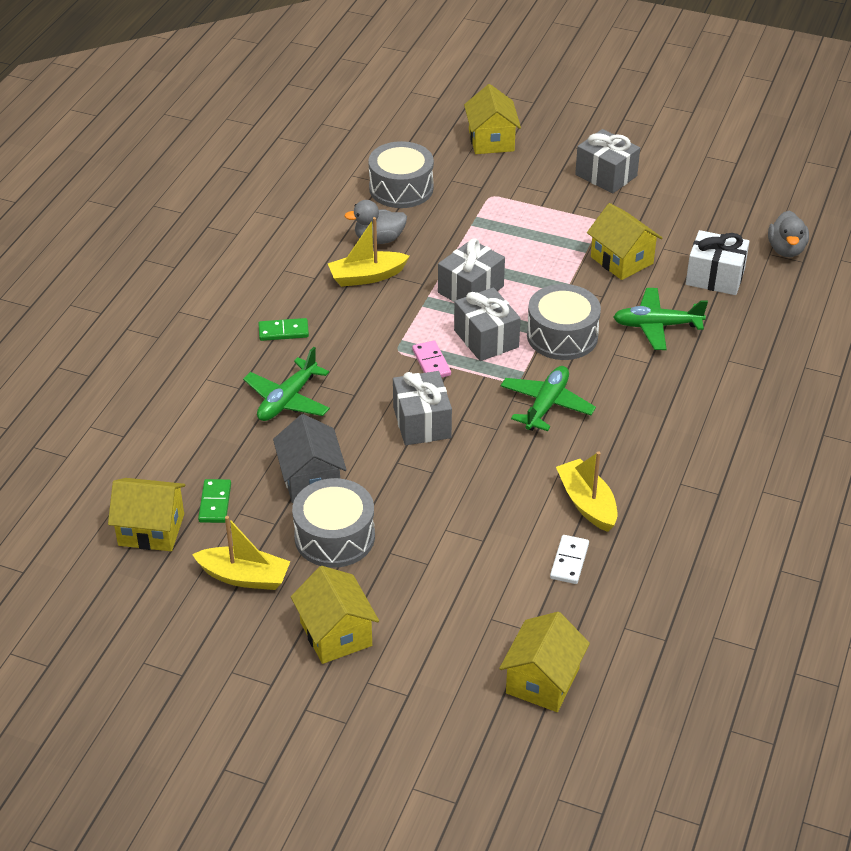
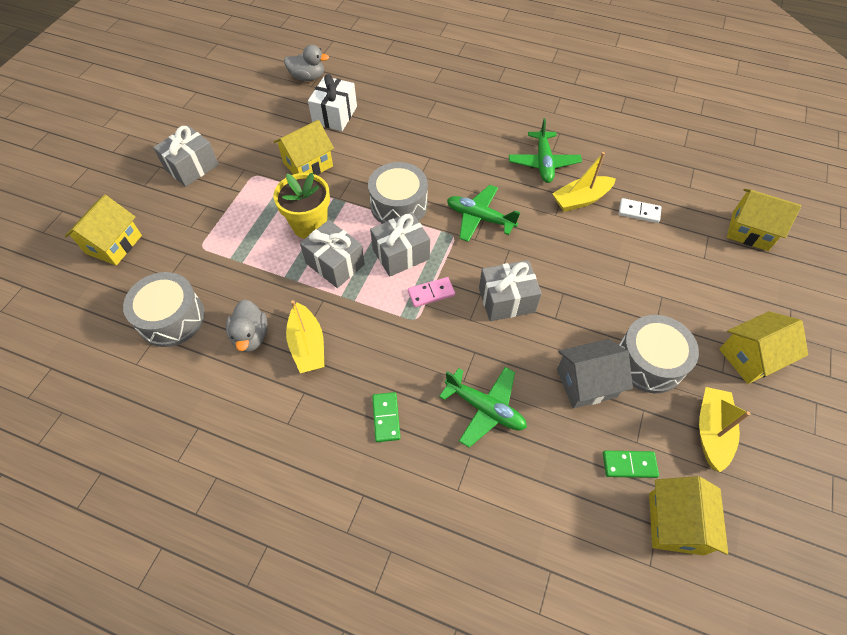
camera: 90 degrees left, 15 degrees up
(491, 140) = (114, 244): yellow house -> yellow house turned 60 degrees counterclockwise
(525, 268) = (310, 225): none -> yellow flower pot
(656, 326) = (388, 150): green plane -> green plane (543, 163)

